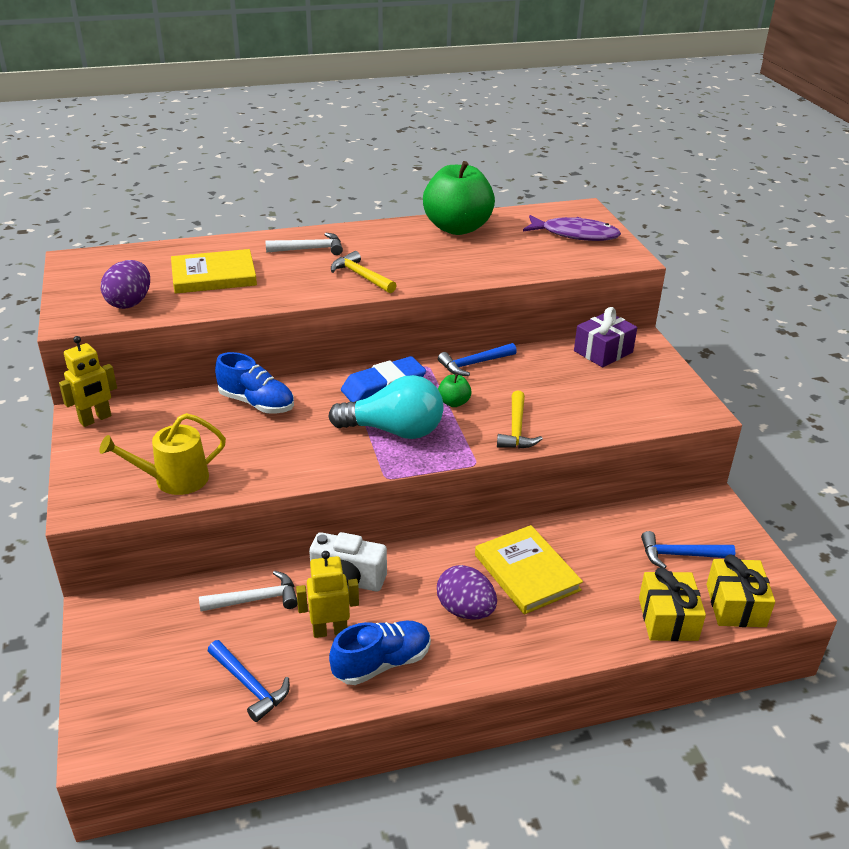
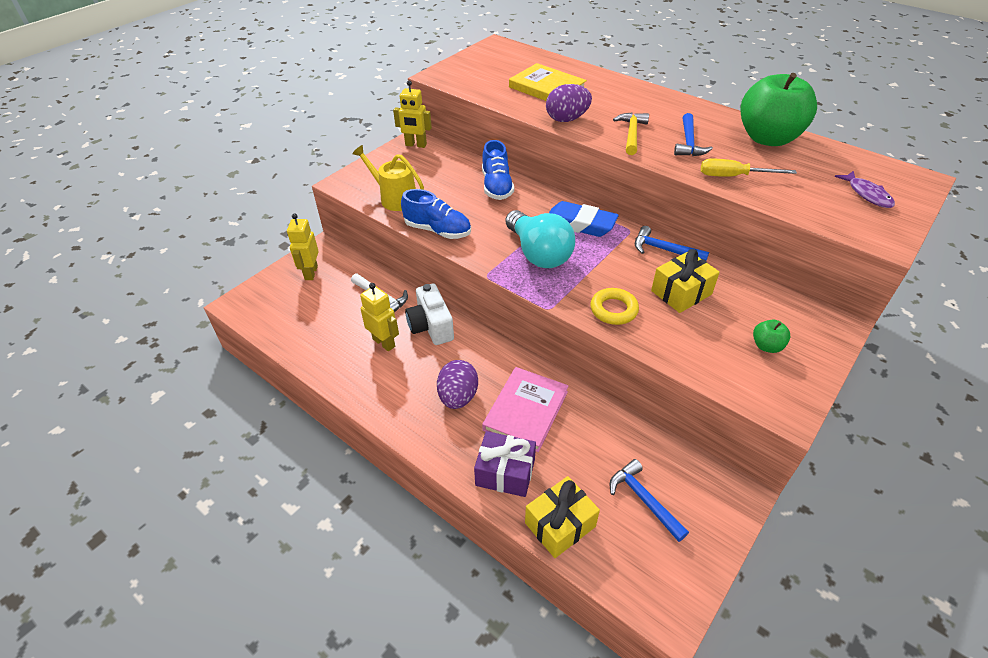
camera: 55 degrees right, 10 degrees up
(130, 303) = (479, 80): purple egg -> purple egg (567, 119)
(132, 643) = (311, 273): none -> yellow robot
(250, 685) = (315, 334): blue hammer -> blue hammer (689, 143)
(310, 249) = (632, 100): white hammer -> none
(382, 663) = (377, 381): blue shoe -> blue shoe (438, 230)
(454, 402) = (604, 263): green apple -> green apple (766, 346)
(486, 267) = (733, 176): none -> yellow screwdriver
(516, 429) = (613, 310): yellow hammer -> yellow ring
(527, 572) = (526, 410): yellow book -> pink book
(575, 234) = (867, 194): purple fish -> purple fish, size x0.63
(603, 352) = (784, 309): purple gift -> purple gift (505, 472)
(735, 605) = (622, 569): yellow gift -> yellow gift (681, 292)

